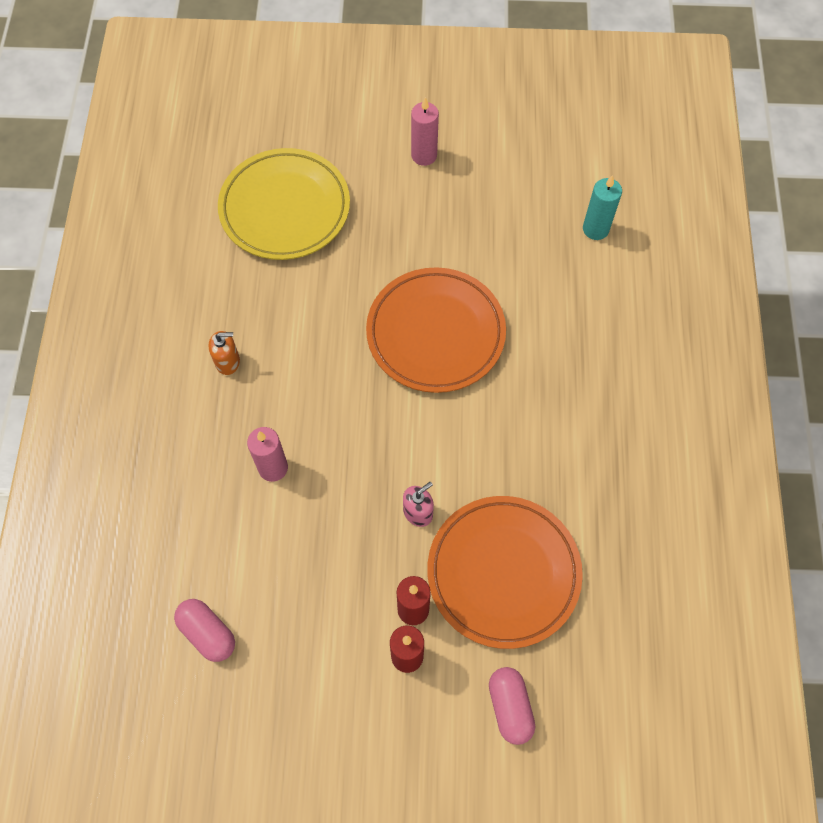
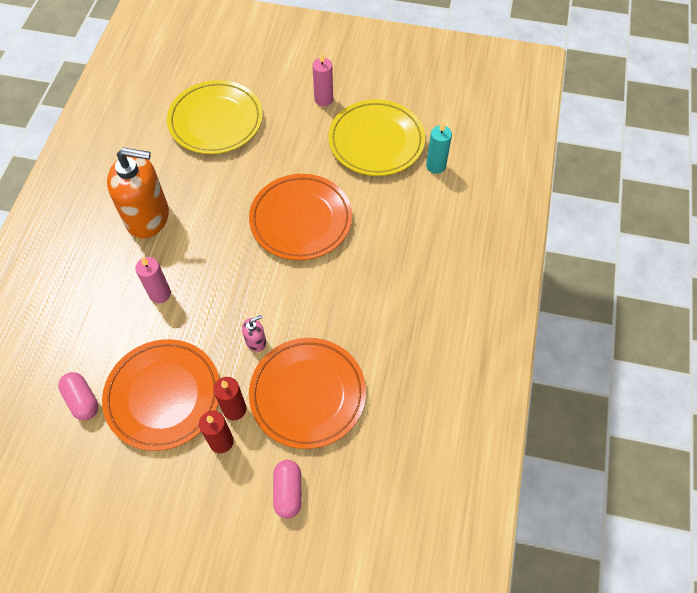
camera: 10 degrees right, 5 degrees down
(228, 361) = (148, 217): orange soap dispenser -> orange soap dispenser, size x2.40
(315, 608) = (163, 396): none -> orange plate
(509, 206) = (376, 141): none -> yellow plate

